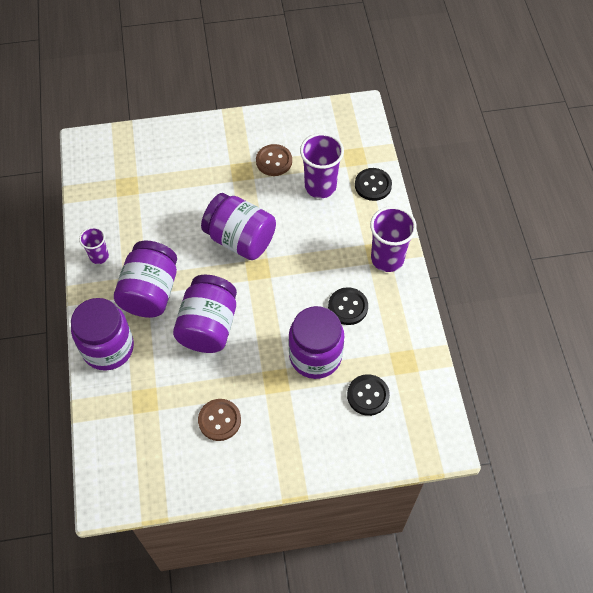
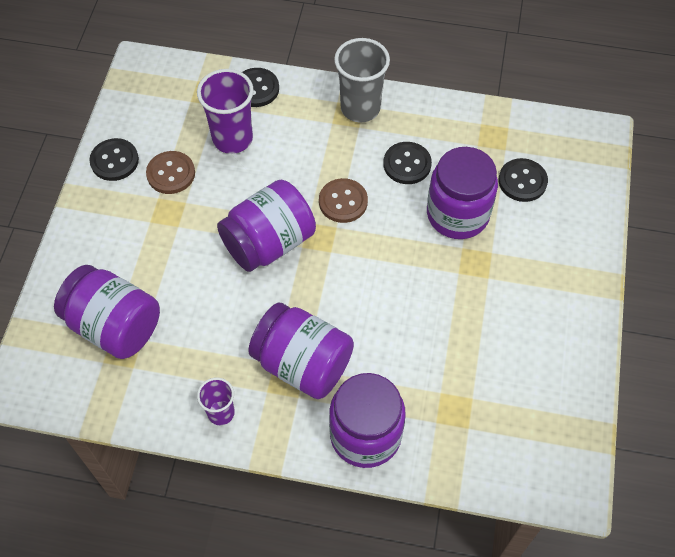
camera: 70 degrees left, 0 degrees up
(208, 326) = (377, 311): purple jar -> purple jar (114, 326)
(219, 420) = (507, 334): brown button -> brown button (343, 202)
(270, 125) = (114, 161): none -> black button
(387, 259) = (360, 108): purple cup -> grey cup

